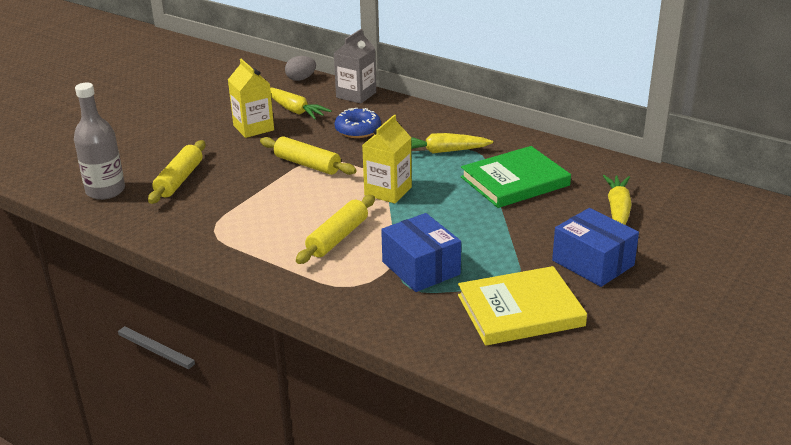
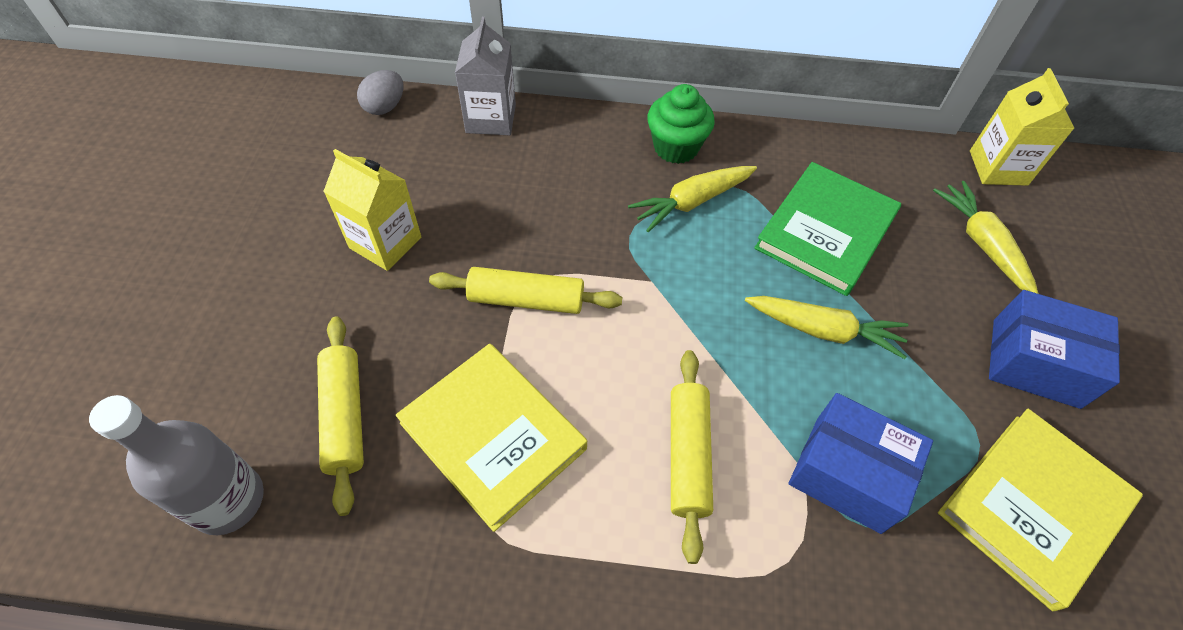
camera: 30 degrees left, 25 degrees up
(243, 204) = (493, 436): none -> yellow book
(295, 110) = (423, 181): yellow carrot -> yellow carrot (824, 330)
(358, 130) = (546, 195): blue donut -> none
(388, 191) = (682, 317): yellow carton -> yellow carton (998, 168)
(456, 128) = (676, 147): none -> green cupcake

